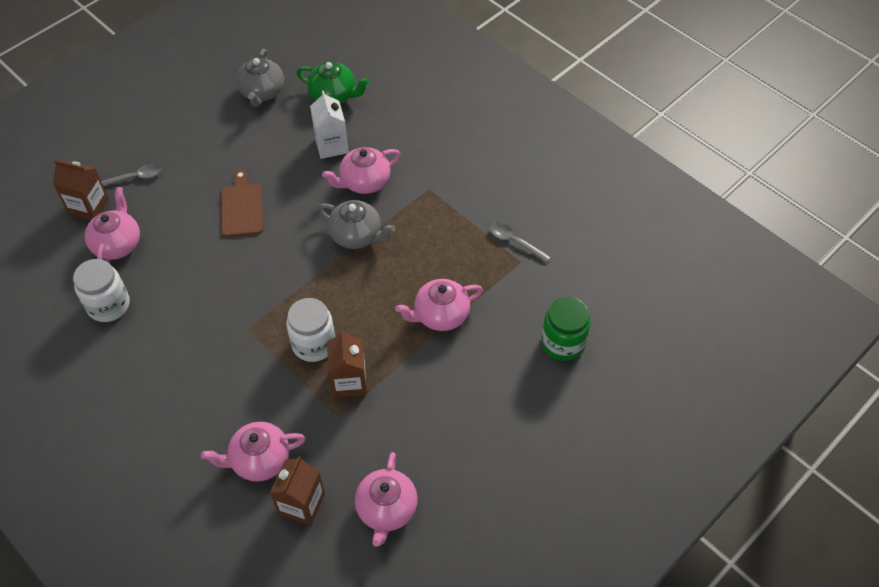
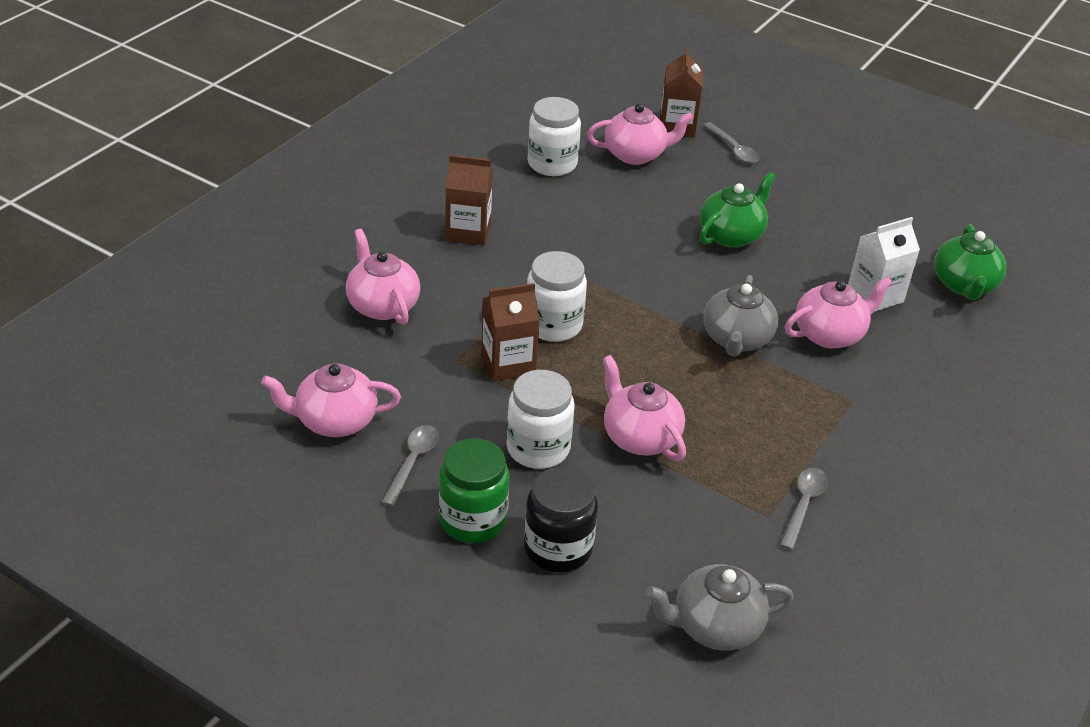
camera: 75 degrees right, 15 degrees down
(241, 208) = (731, 235): brown cutting board -> green teapot
(262, 92) = (926, 222): grey teapot -> grey teapot (715, 626)
(301, 504) = (331, 347): brown carton -> brown carton (468, 231)
(364, 182) = (830, 334): pink teapot -> pink teapot turned 105 degrees clockwise
(439, 460) = (412, 462): none -> grey spoon
(440, 378) = (538, 448): none -> white jar
(532, 383) = (558, 548): none -> black jar
(563, 343) = (640, 579): green jar -> green jar (472, 519)

